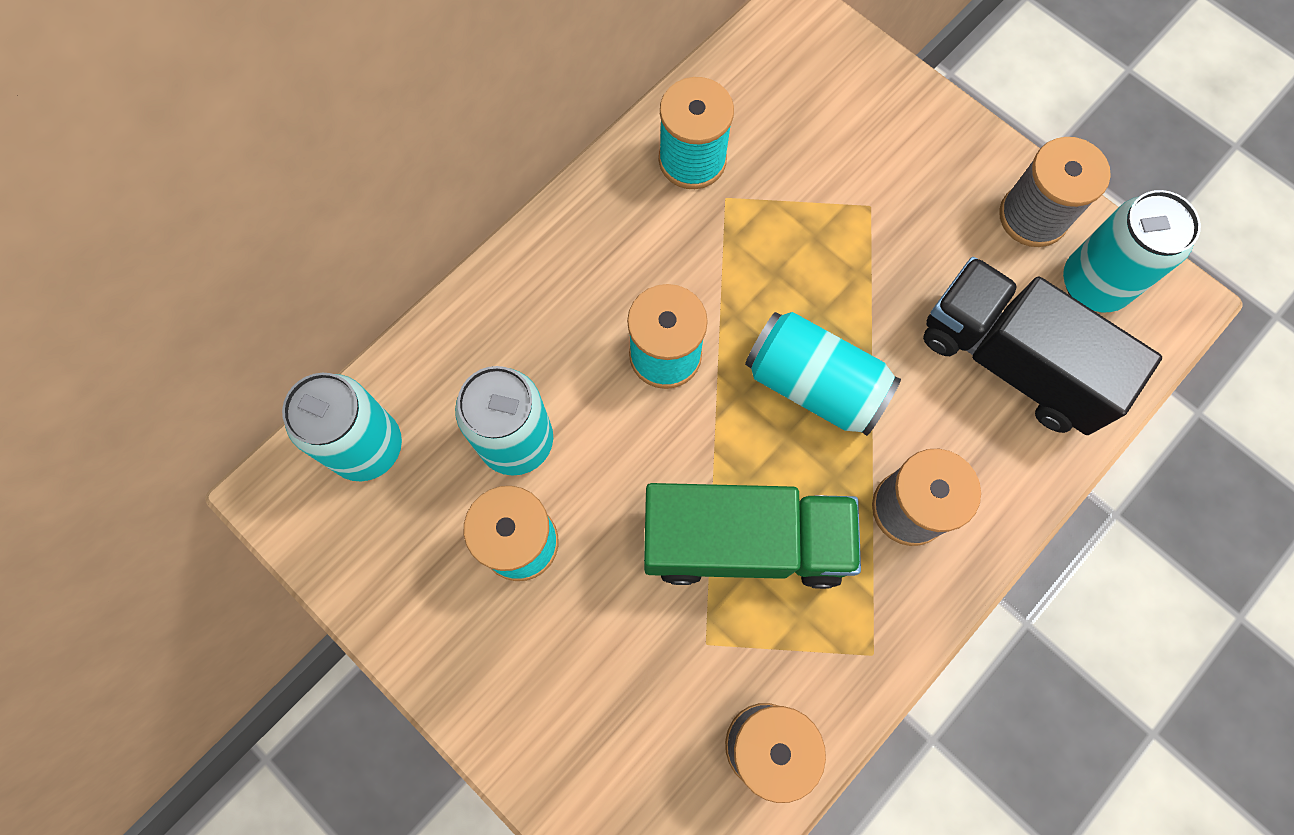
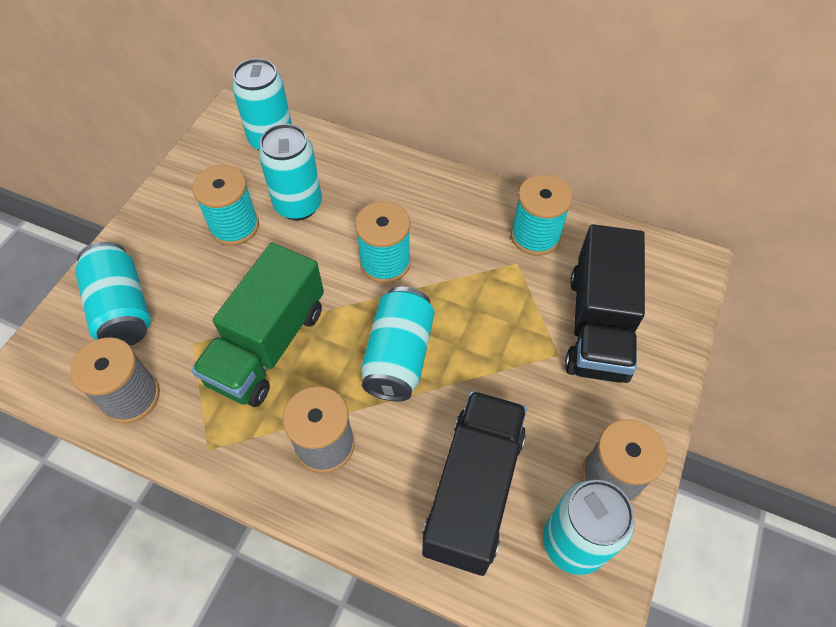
camera: 70 degrees right, 15 degrees down
(612, 737) = (122, 309): none -> turquoise can
(744, 542) = (268, 345): green truck -> green truck turned 45 degrees clockwise
(846, 148) = (597, 325): none -> black truck

